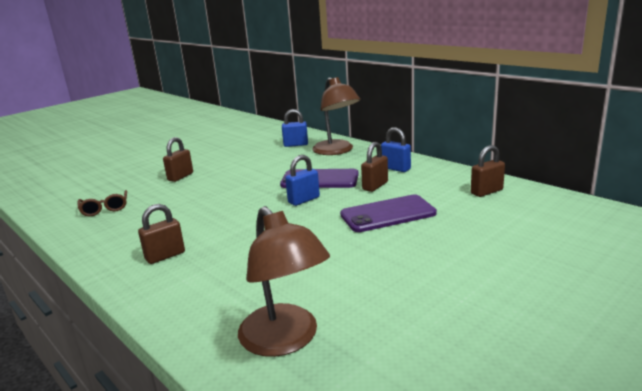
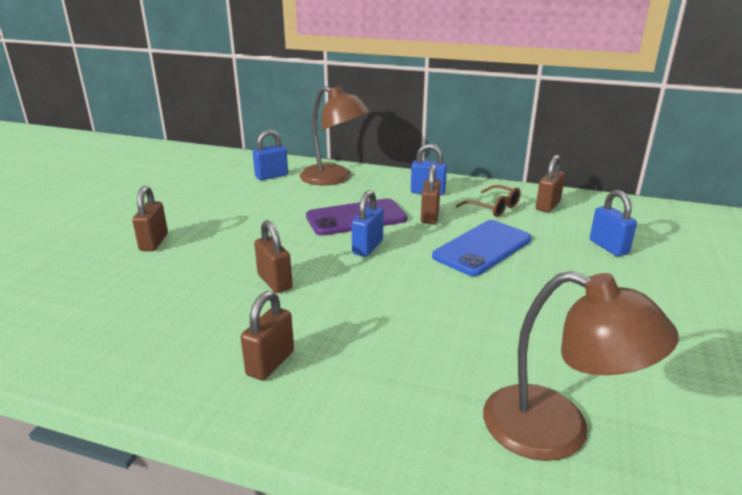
camera: 30 degrees left, 5 degrees up
(105, 209) = (81, 313): brown glasses -> brown glasses (494, 208)
(220, 211) = (274, 282): none -> brown padlock
(387, 214) = (482, 248): purple phone -> blue phone
(499, 231) = (608, 247): none -> blue padlock

